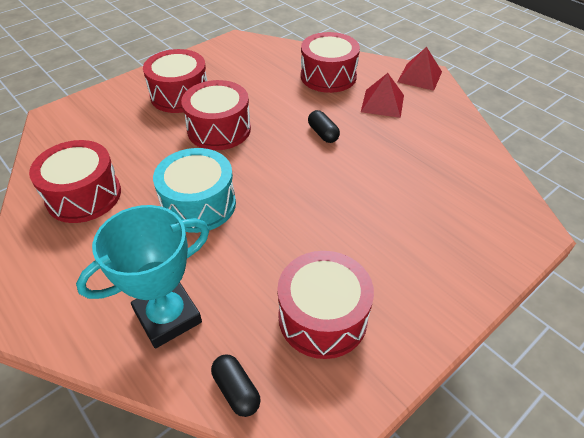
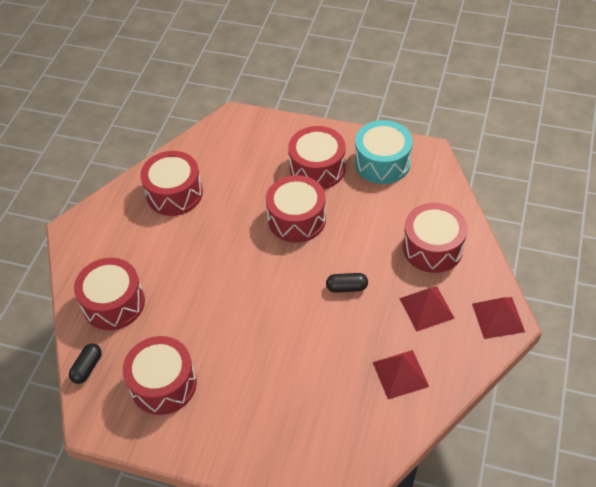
camera: 60 degrees right, 5 degrees up
(168, 316) = (114, 303): turquoise trophy -> red drum
(199, 204) = (211, 259): turquoise drum -> turquoise drum (382, 163)
(323, 134) = (346, 287): black capsule -> black capsule turned 60 degrees clockwise
(436, 143) = (400, 374): none -> red pyramid

